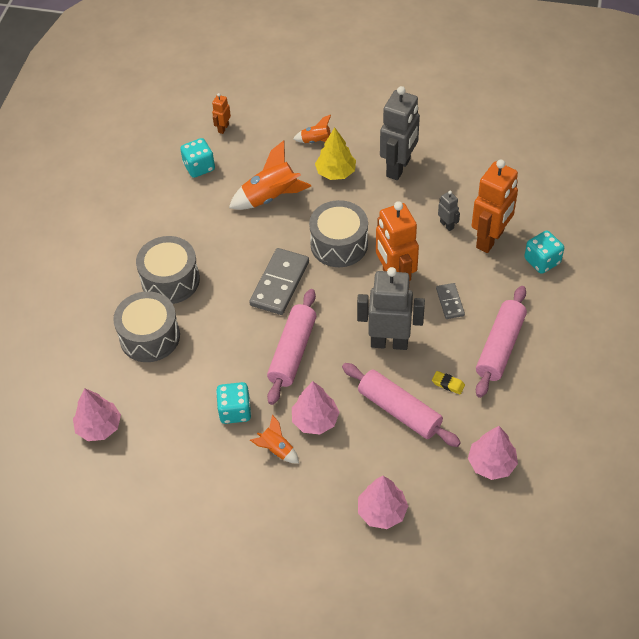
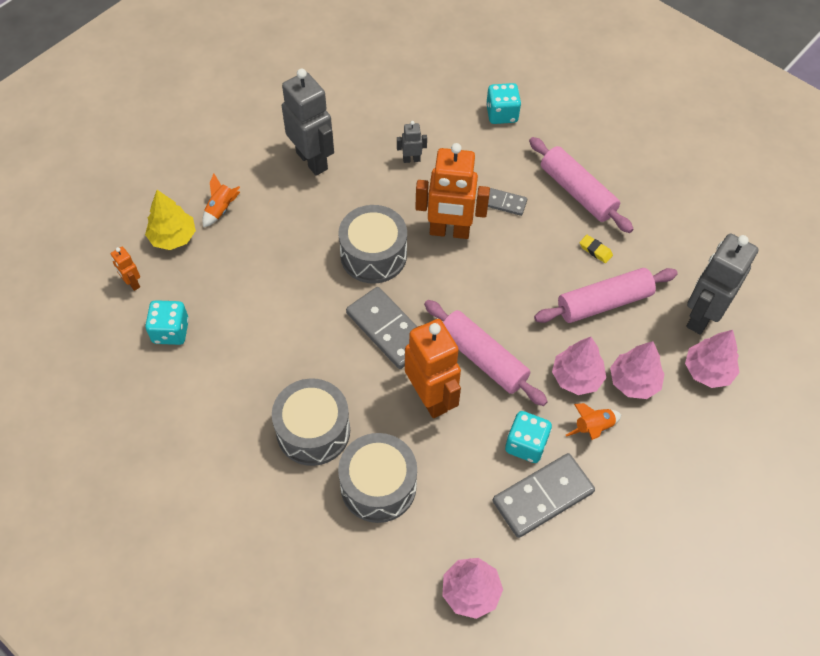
camera: 65 degrees left, 5 degrees up
(197, 440) = (542, 496): none -> grey domino
(271, 197) = (266, 284): orange rocket -> none
(336, 172) = (277, 213): yellow tree -> yellow tree (173, 237)
(389, 342) = (521, 272): grey robot -> grey robot (701, 316)
(448, 384) = (595, 250): yellow eraser -> yellow eraser turned 75 degrees clockwise
(490, 239) = (452, 137): orange robot -> orange robot (430, 398)
(491, 463) = (698, 261): pink tree -> pink tree (633, 381)

